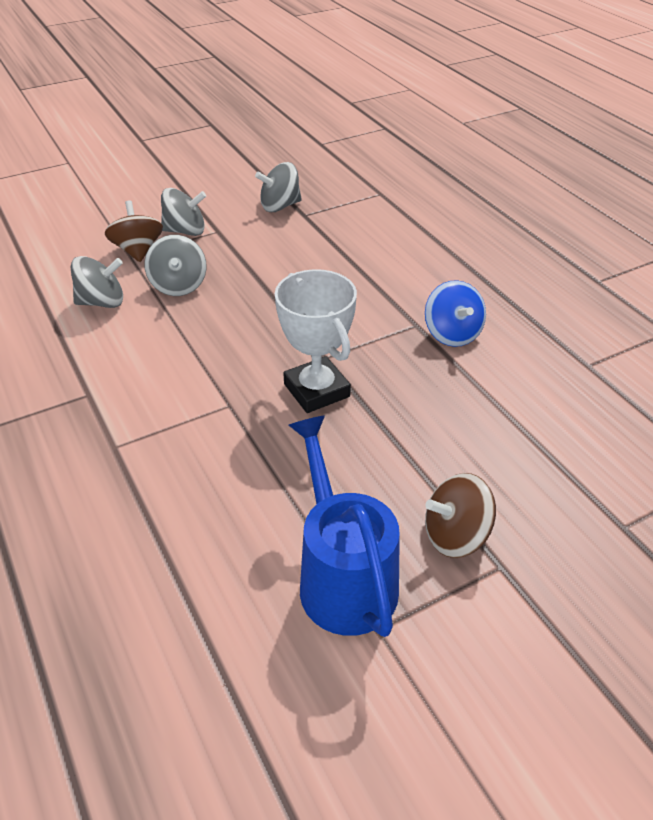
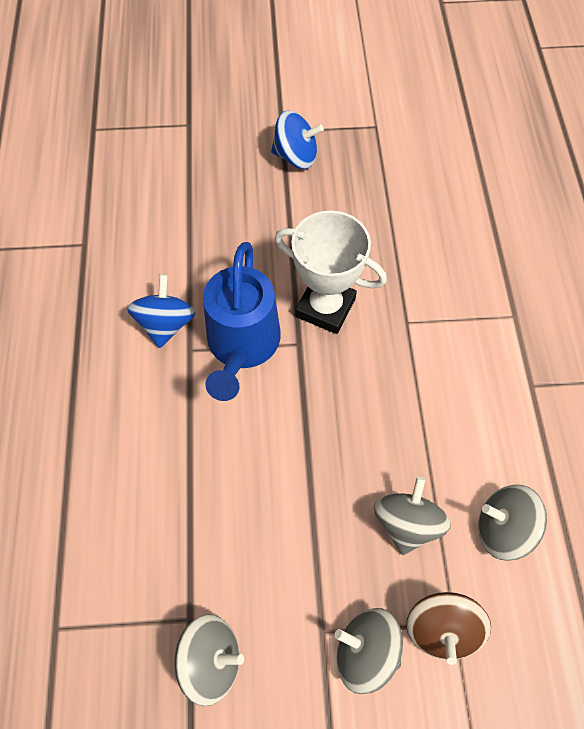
camera: 155 degrees left, 20 degrees up
(317, 390) = (325, 308): white trophy -> white trophy turned 60 degrees counterclockwise
(343, 576) = (381, 159): blue watering can -> blue watering can (242, 346)
(456, 535) = (296, 156): brown spinning top -> blue spinning top

